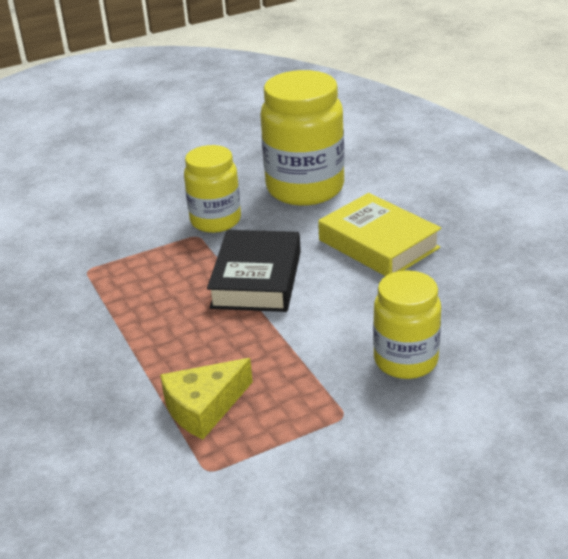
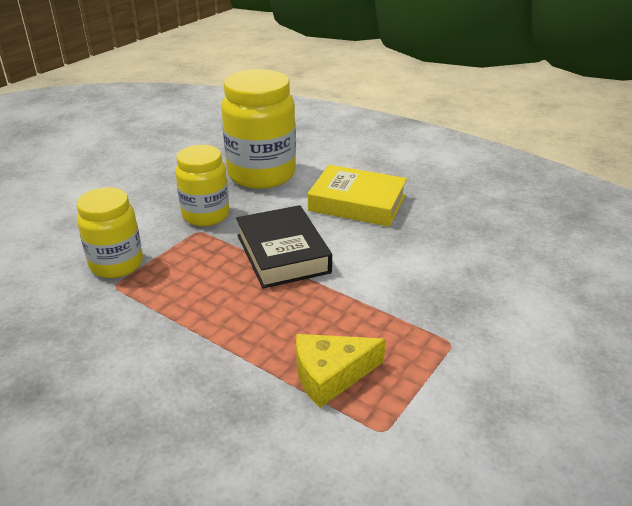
camera: 30 degrees left, 0 degrees up
(204, 407) = (330, 375): yellow cheese -> yellow cheese turned 45 degrees clockwise
(405, 360) = (457, 285): yellow jar -> yellow jar (116, 264)

